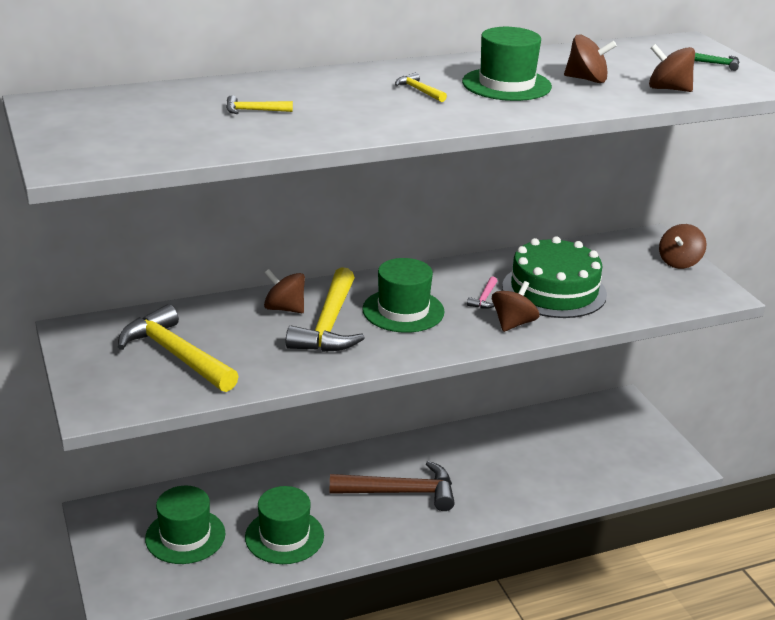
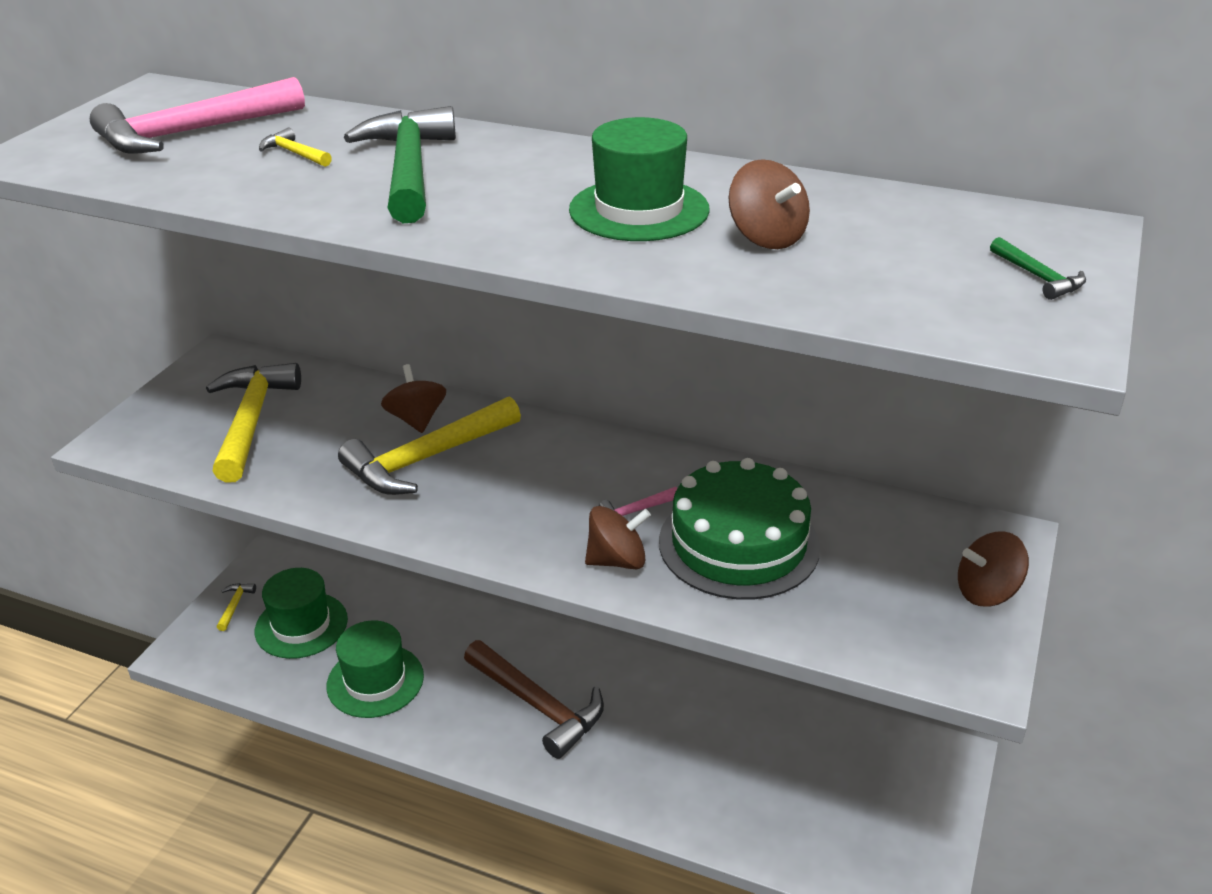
camera: 45 degrees right, 5 degrees up
(152, 119) = (192, 133): none -> pink hammer
(344, 100) = (408, 169): none -> green hammer
(403, 310) = (524, 480): green hat -> none
(419, 91) = (514, 184): yellow hammer -> yellow hammer (234, 605)
(668, 89) = (859, 291): brown spinning top -> none

